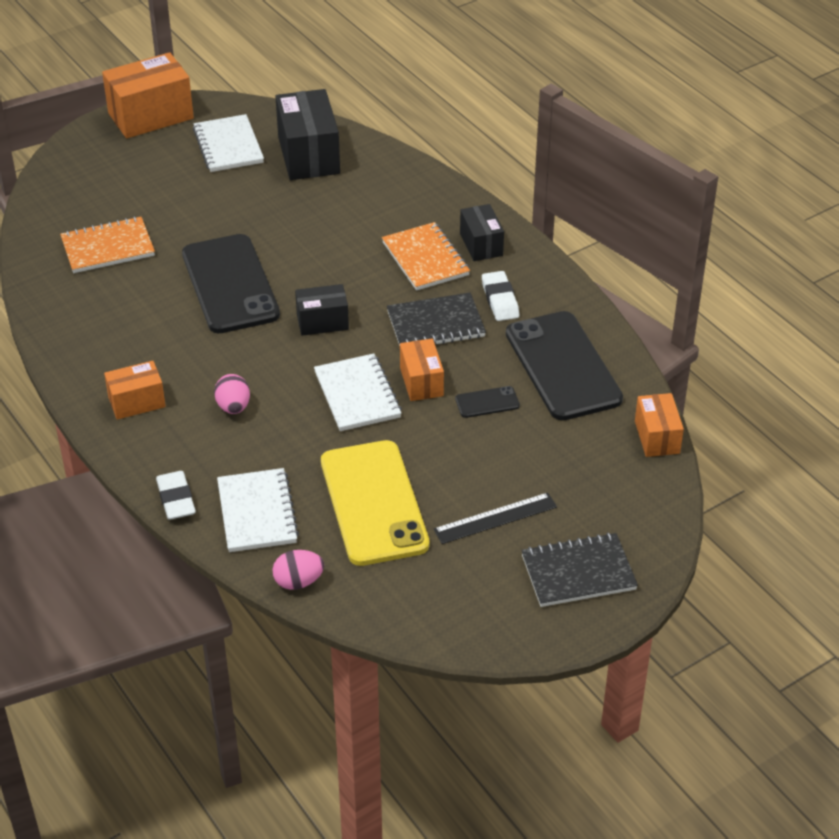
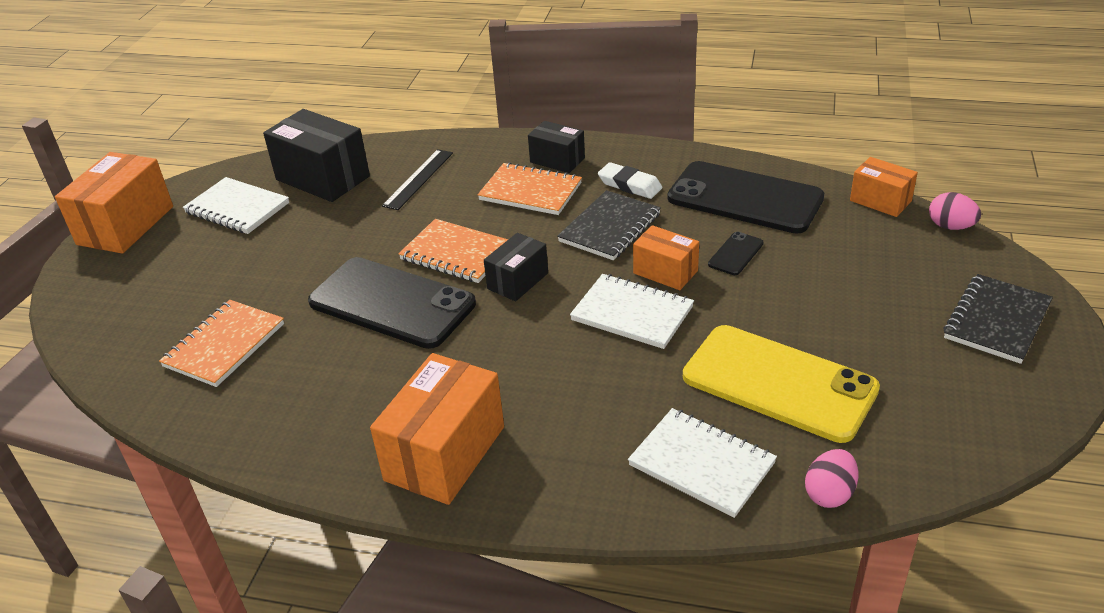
camera: 40 degrees left, 5 degrees down
(137, 402) = (445, 453): orange box -> orange box, size x1.73
(176, 499) = (612, 510): white eraser -> none
(233, 407) = (543, 394): pink egg -> pink egg (950, 226)
(313, 275) = (456, 253): none -> orange notebook
(495, 518) = (880, 327): black ruler -> black ruler (418, 179)

